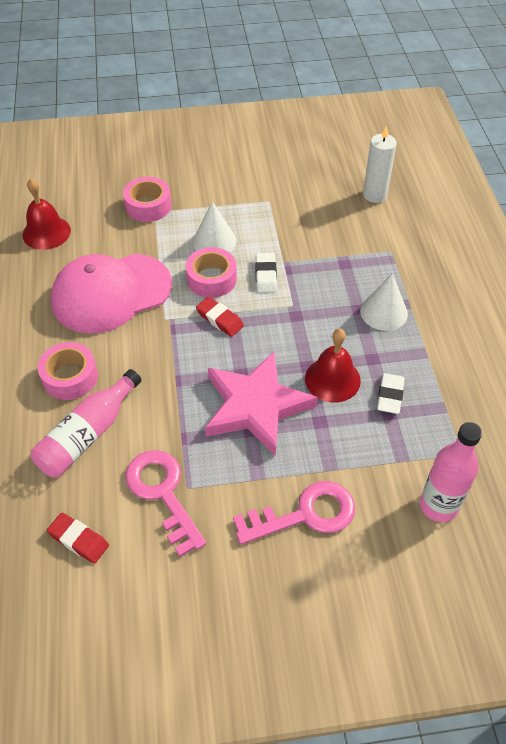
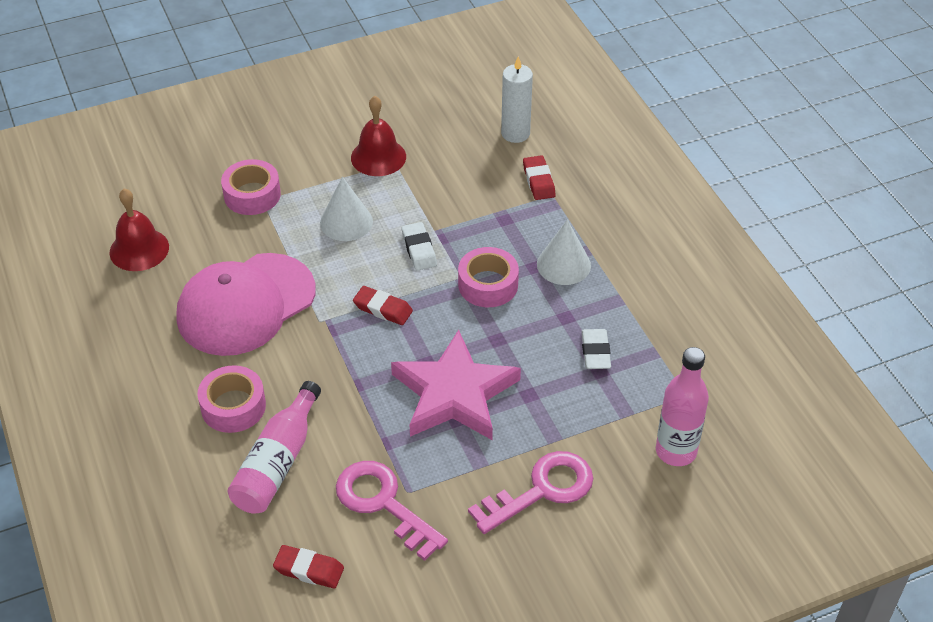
camera: 15 degrees left, 5 degrees down
(211, 279) = (358, 266): pink tape -> pink tape (488, 285)
(332, 379) = (529, 348): red bell -> red bell (378, 157)
(383, 237) = (539, 181): none -> red eraser

